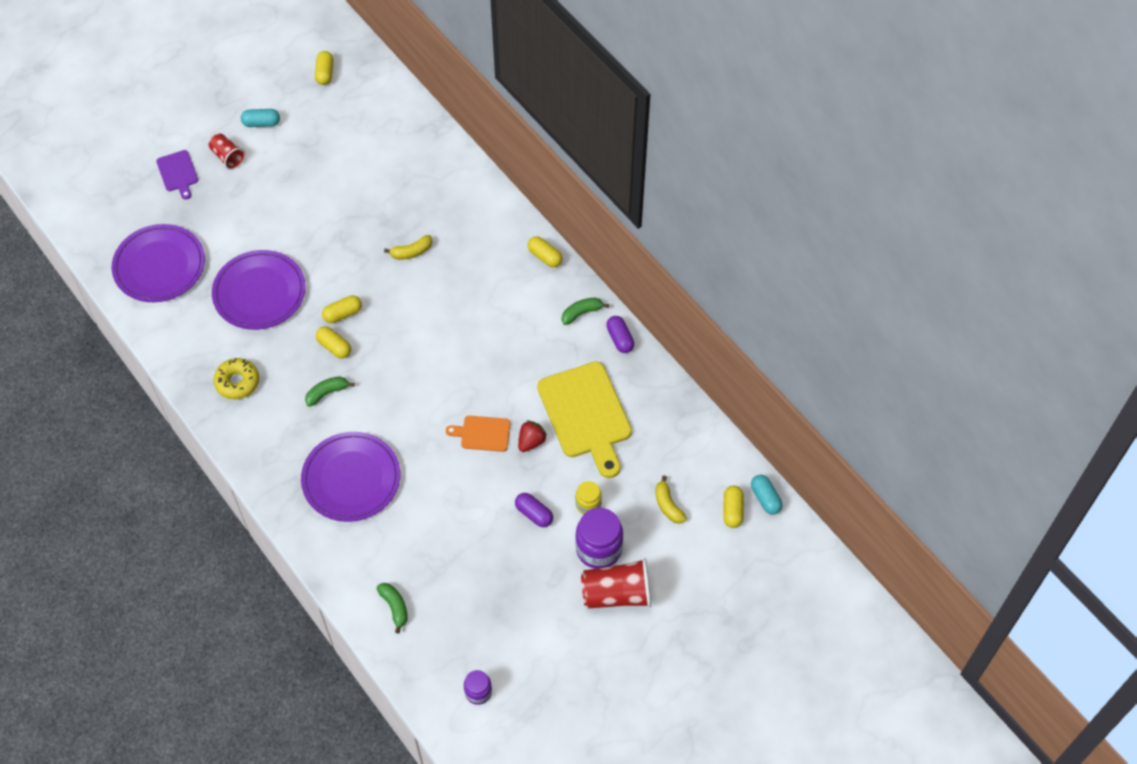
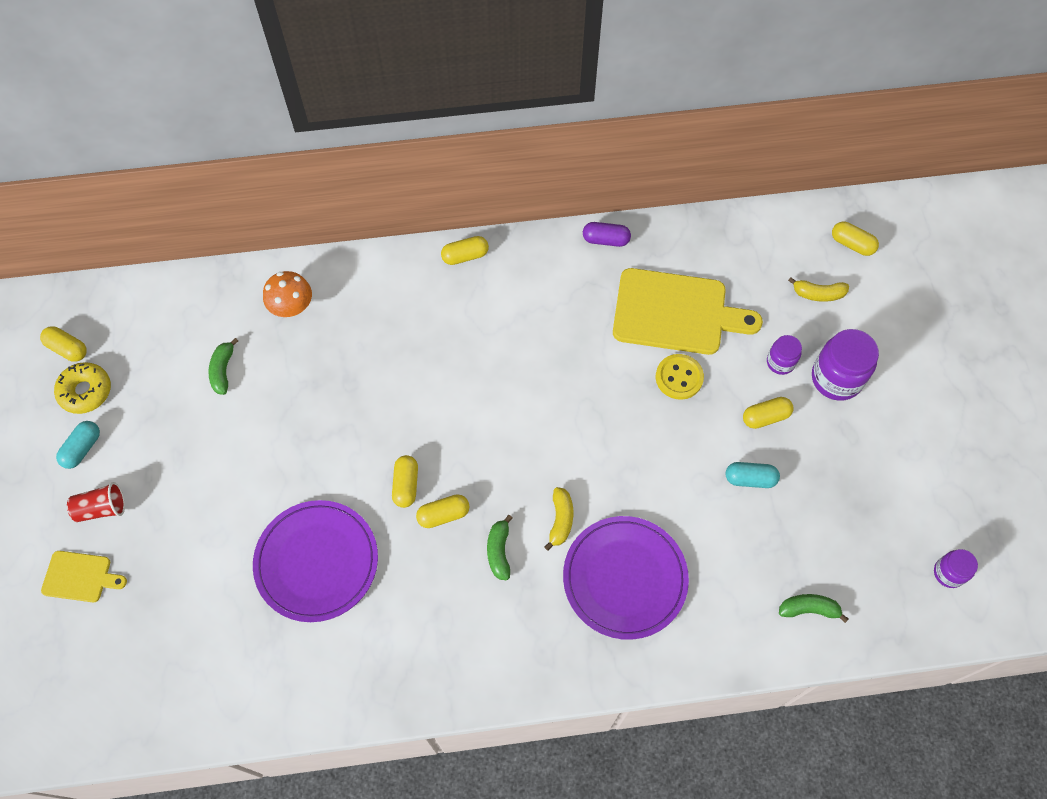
camera: 60 degrees left, 5 degrees up
(159, 266) = (199, 662): purple plate -> none
(178, 173) = (80, 577): purple cutting board -> yellow cutting board
(237, 382) = (423, 645): yellow donut -> yellow donut (85, 391)
(411, 252) = (372, 376): yellow banana -> yellow banana (560, 520)
(435, 176) = (292, 307): none -> orange mushroom
(482, 433) = (643, 418): orange cutting board -> none
(531, 441) = (679, 377): red strawberry -> yellow button
(534, 514) = (765, 417): purple capsule -> yellow capsule
(581, 313) = (554, 257): green banana -> green banana (223, 370)
(588, 504) = (780, 362): yellow jar -> purple jar
(617, 594) = (894, 387): red cup -> none
(765, 498) = (852, 212): turquoise capsule -> turquoise capsule (750, 479)

